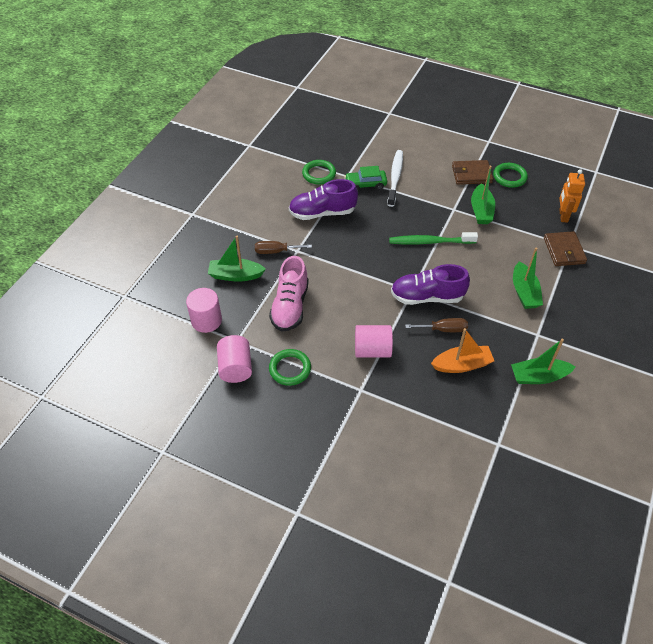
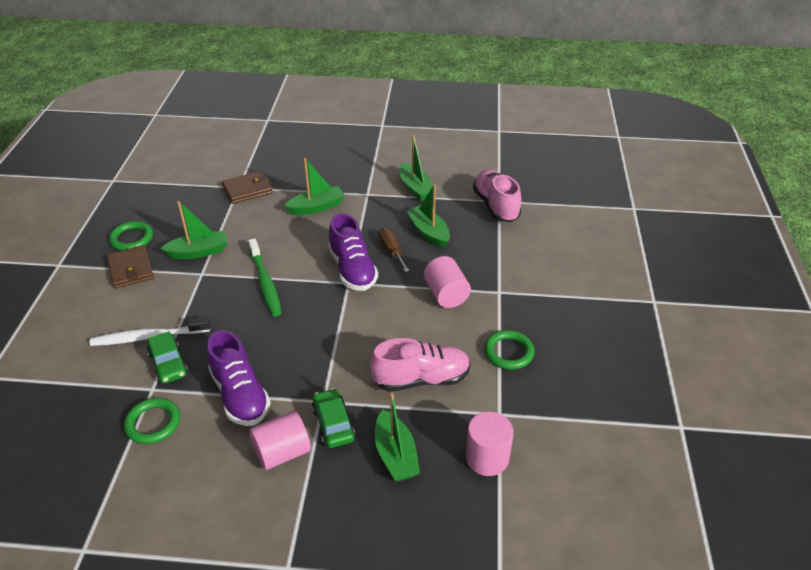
camera: 110 degrees left, 10 degrees down
(235, 368) = (537, 401): pink cylinder -> pink cylinder (282, 452)
(276, 251) = (333, 424): brown screwdriver -> green car
(462, 365) = (428, 232): orange boat -> green boat
(490, 437) = (496, 206): none -> pink shoe
(563, 216) = (193, 195): orange robot -> none

